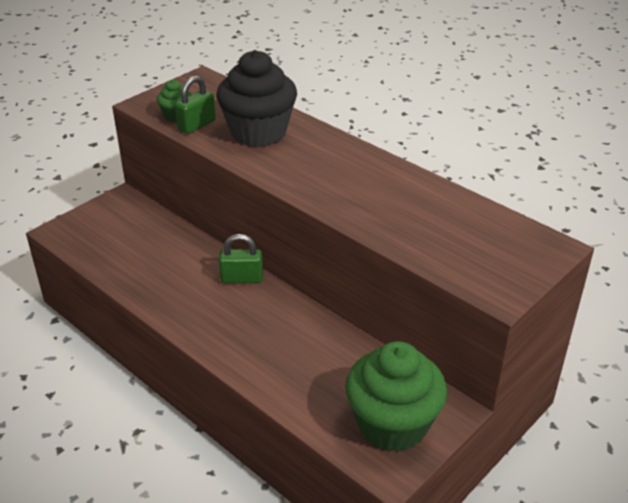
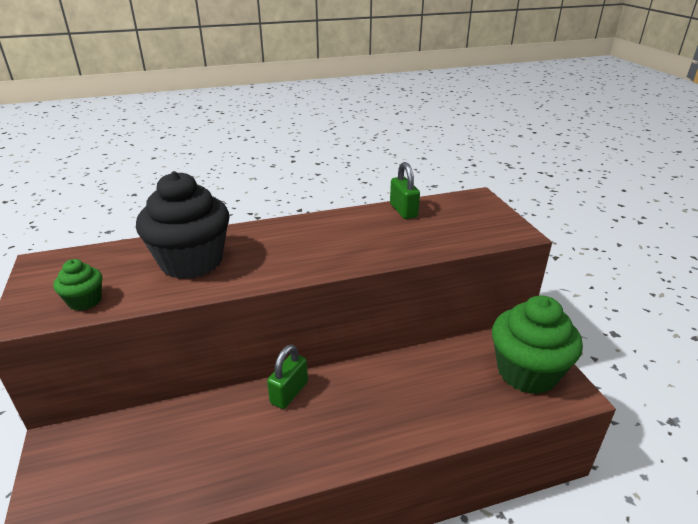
camera: 60 degrees left, 5 degrees down
(196, 125) = (124, 293): green padlock -> green padlock (403, 210)

